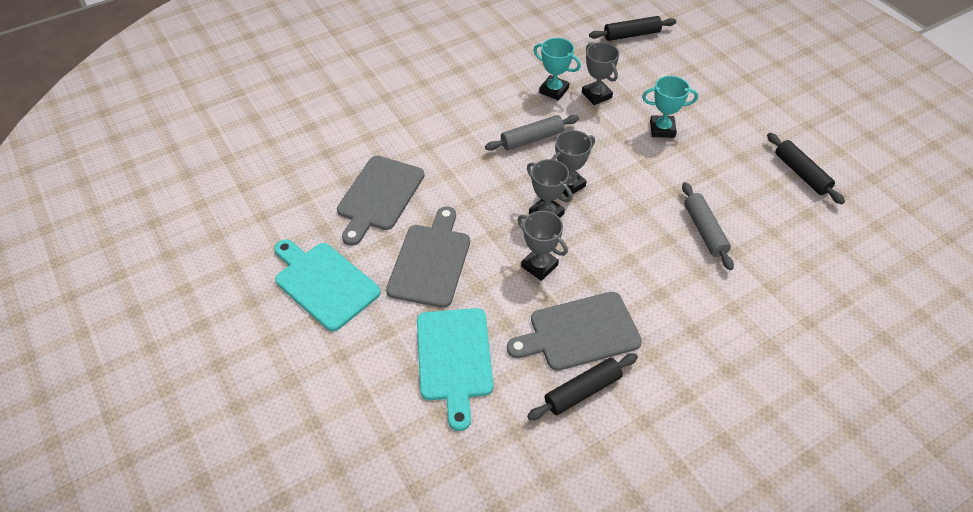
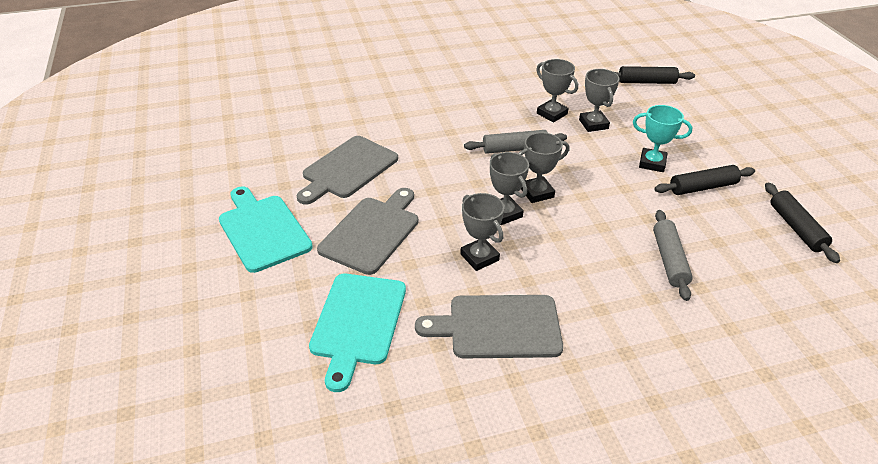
camera: 15 degrees right, 10 degrees down
(554, 90) = (552, 114): turquoise trophy -> grey trophy
(582, 391) = (480, 384): black rolling pin -> black rolling pin (702, 187)

